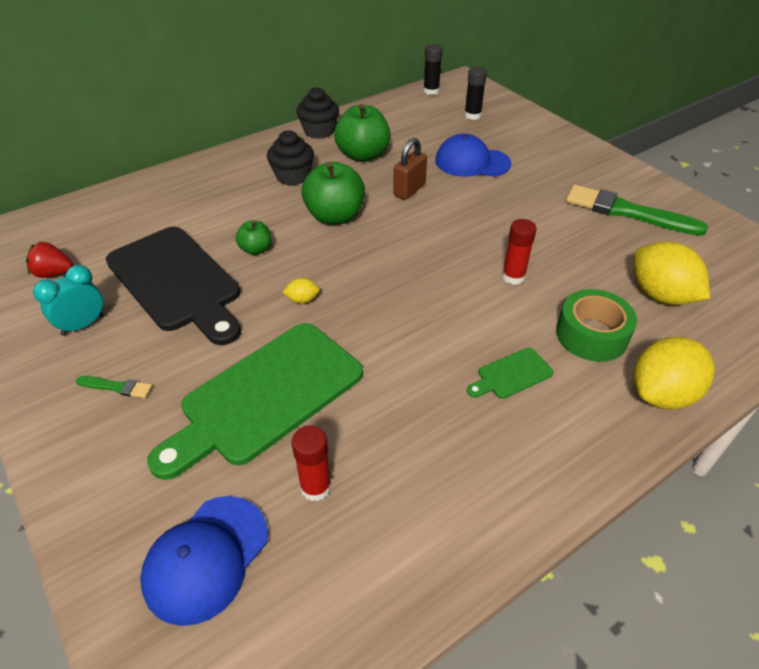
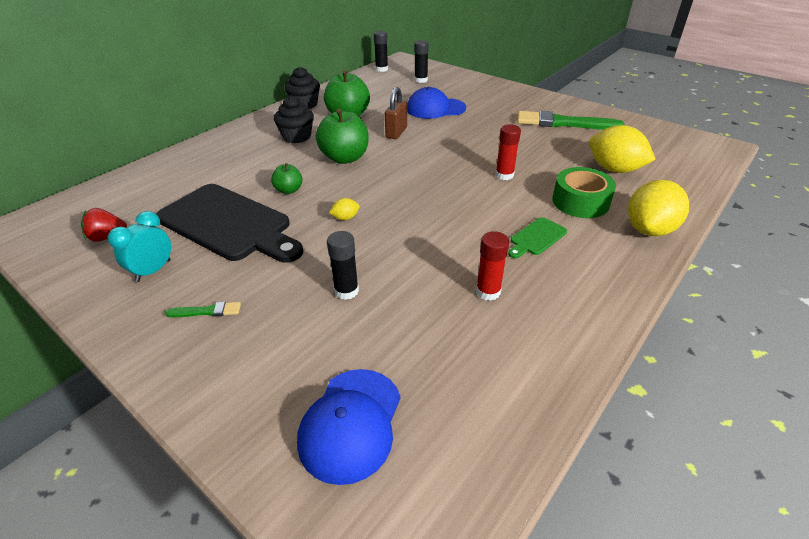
camera: 15 degrees left, 5 degrees down
(265, 396) = (346, 291): green cutting board -> black glue stick
(315, 487) = (421, 347): red glue stick -> red glue stick (488, 292)

